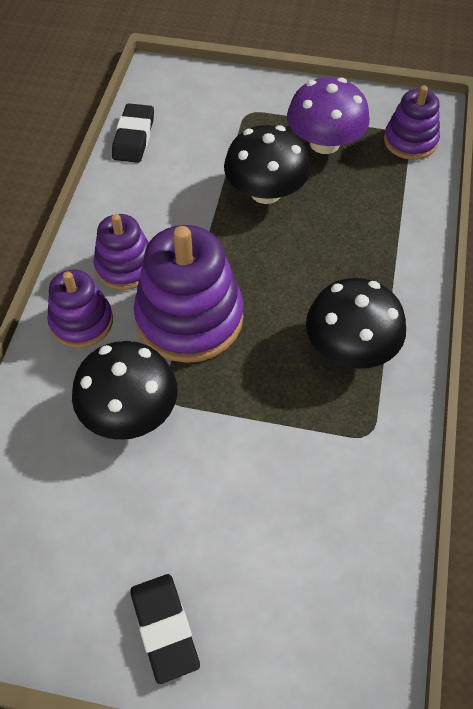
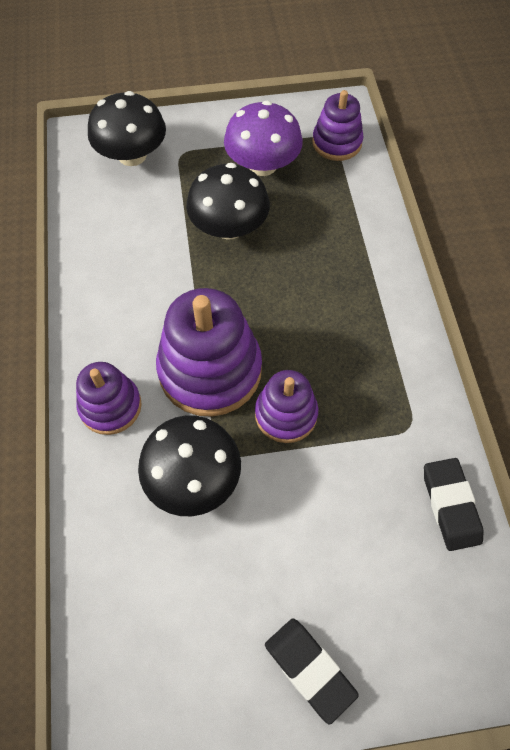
camera: 20 degrees left, 5 degrees up
(125, 266) = (129, 339): purple stacking toy -> purple stacking toy (286, 414)
(133, 137) = (82, 207): black eraser -> black eraser (450, 505)
(350, 348) = (363, 352): black mushroom -> black mushroom (132, 155)

